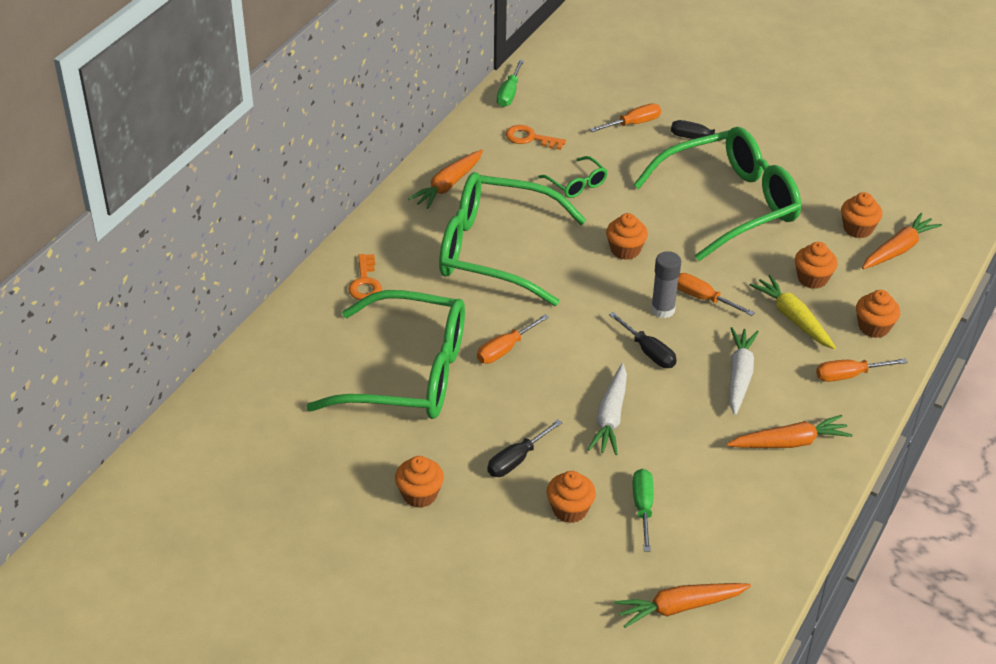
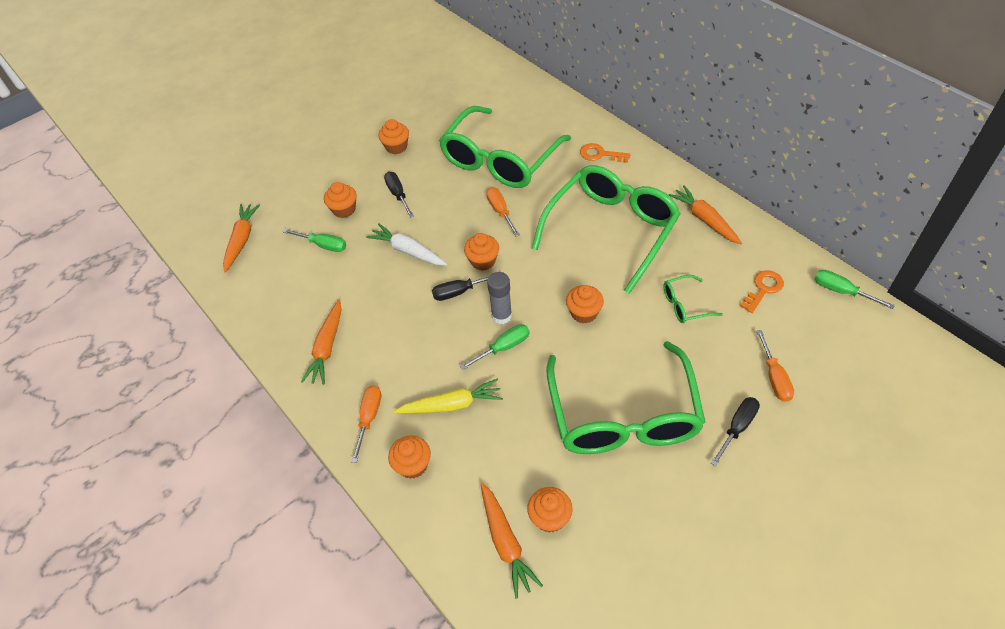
camera: 115 degrees right, 10 degrees up
(703, 298) = (503, 348): orange screwdriver -> green screwdriver
(739, 375) = (407, 341): white carrot -> none
(812, 279) = (494, 442): orange cupcake -> orange cupcake (483, 261)

